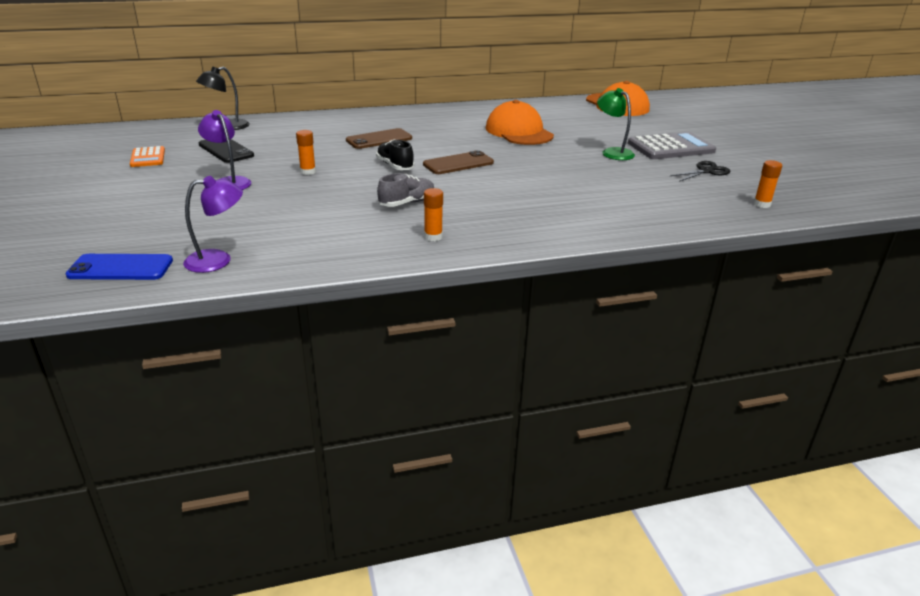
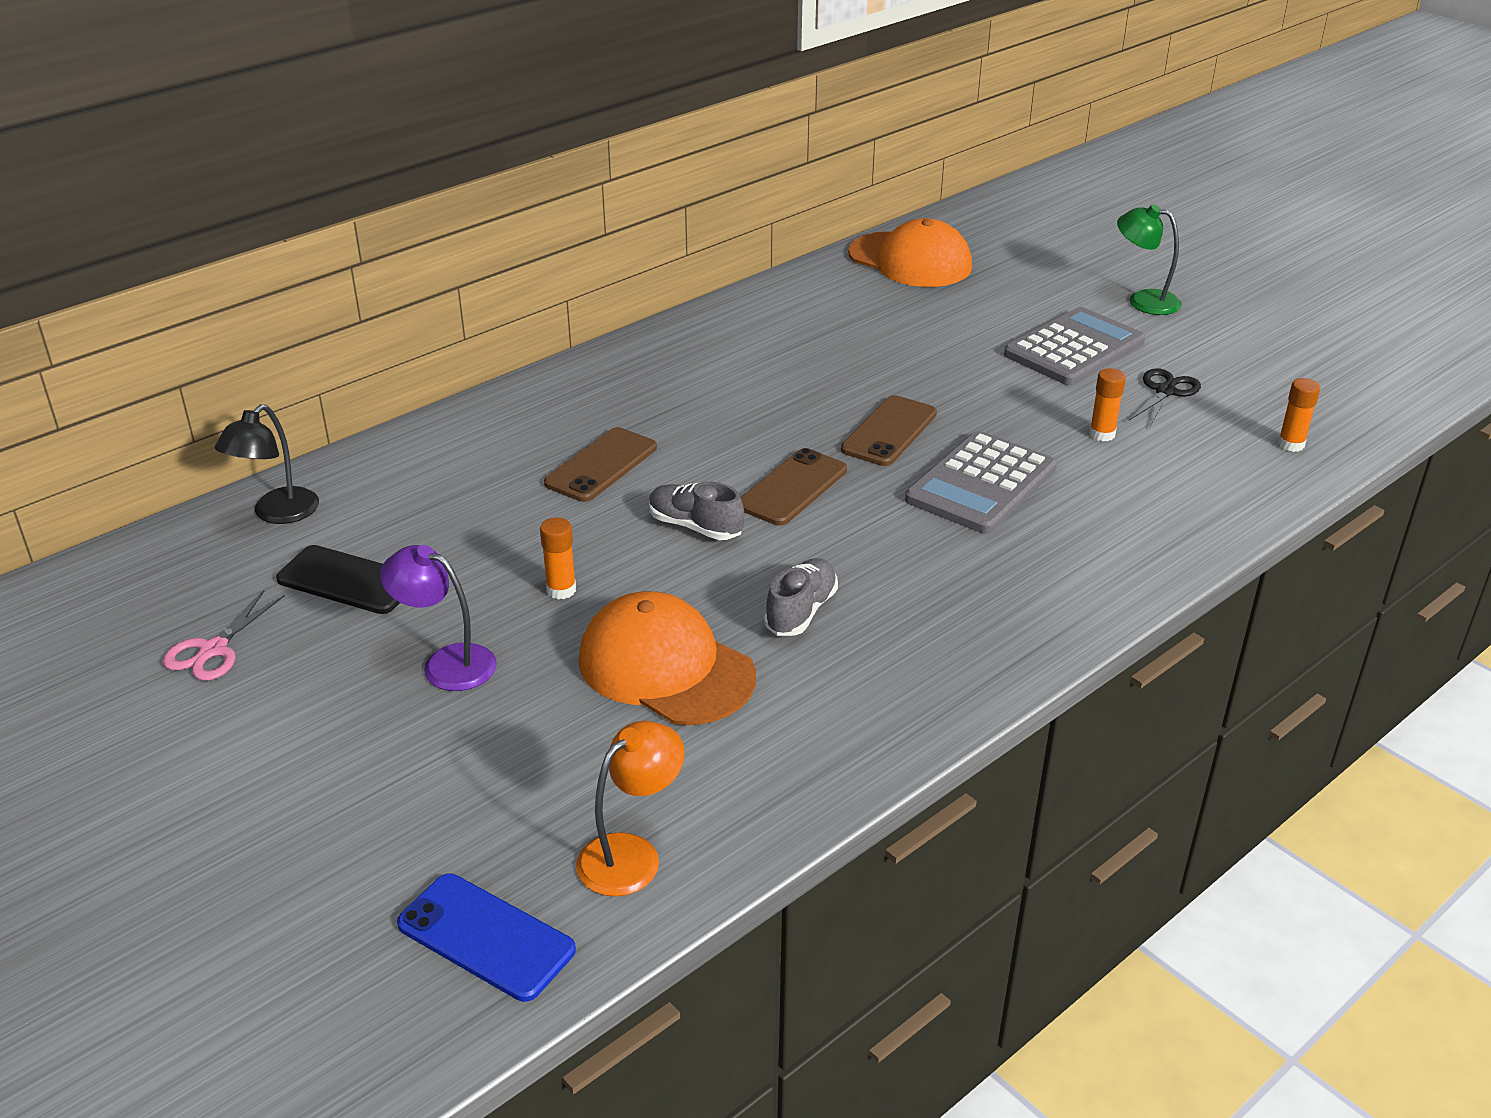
camera: 25 degrees left, 5 degrees up
(121, 268) = (486, 937): blue phone -> blue phone turned 60 degrees clockwise
(148, 157) = (213, 650): orange calculator -> pink scissors
(218, 260) = (631, 854): purple lamp -> orange lamp
(395, 166) = (695, 527): black shoe -> grey shoe
(433, 237) = (913, 675): orange glue stick -> orange glue stick (1102, 434)
(519, 132) = (816, 376): orange cap -> orange cap (666, 667)
(532, 155) = (889, 431): none -> brown phone
(557, 182) = (981, 484): none -> grey calculator
(612, 152) = (1002, 386): green lamp -> green lamp (1143, 301)

